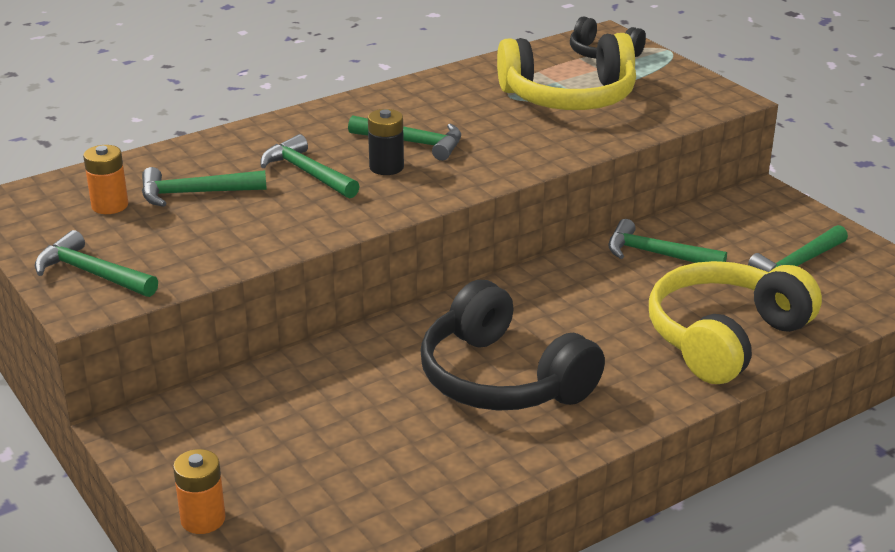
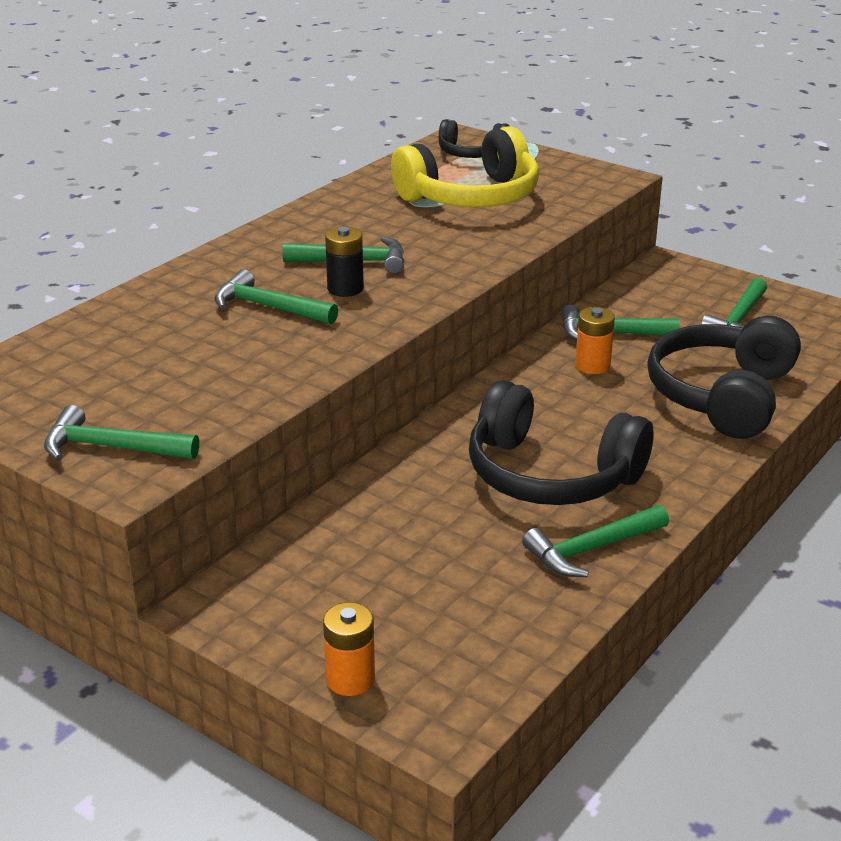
camera: 20 degrees left, 0 degrees up
(110, 205) = (78, 375): orange battery -> orange battery (592, 366)
(194, 193) = (163, 347): green hammer -> green hammer (591, 549)
(724, 337) = (722, 396): yellow headphones -> black headphones

